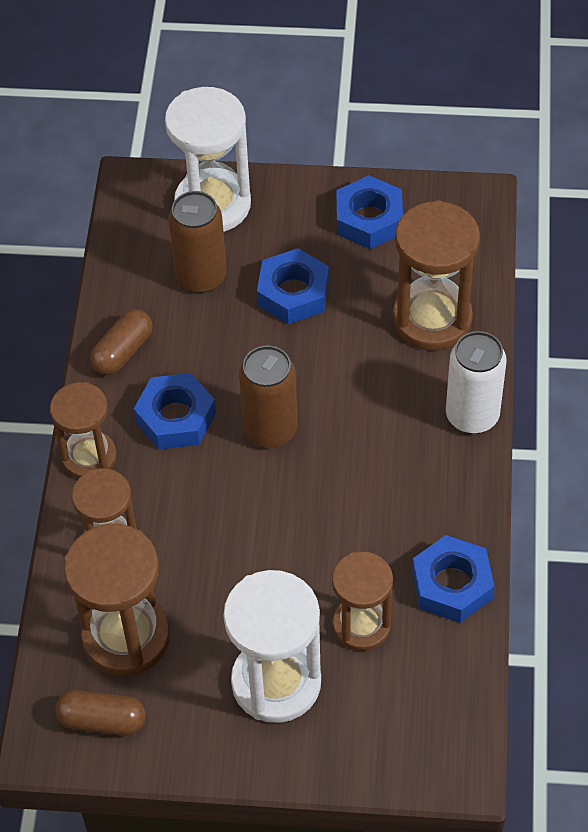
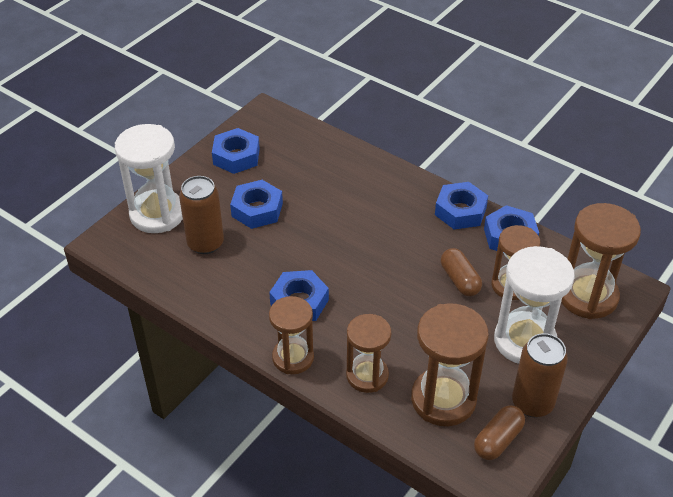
camera: 60 degrees left, 10 degrees down
(123, 352) = (227, 305): brown capsule -> brown capsule (460, 280)
(270, 429) = (345, 263): brown can -> brown can (532, 403)
(432, 319) = (328, 164): brown hourglass -> brown hourglass (587, 296)
(457, 506) = (460, 211): none -> blue nut
(472, 415) = (405, 178): white can -> none

